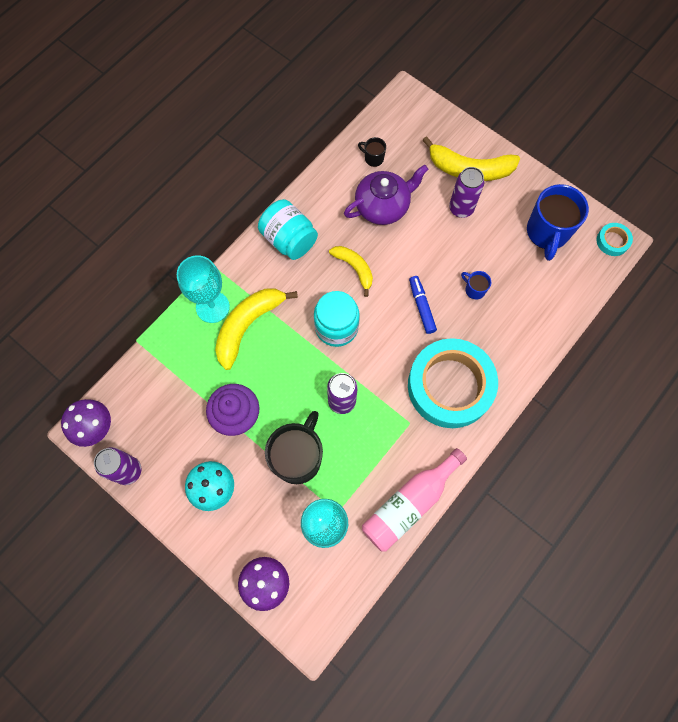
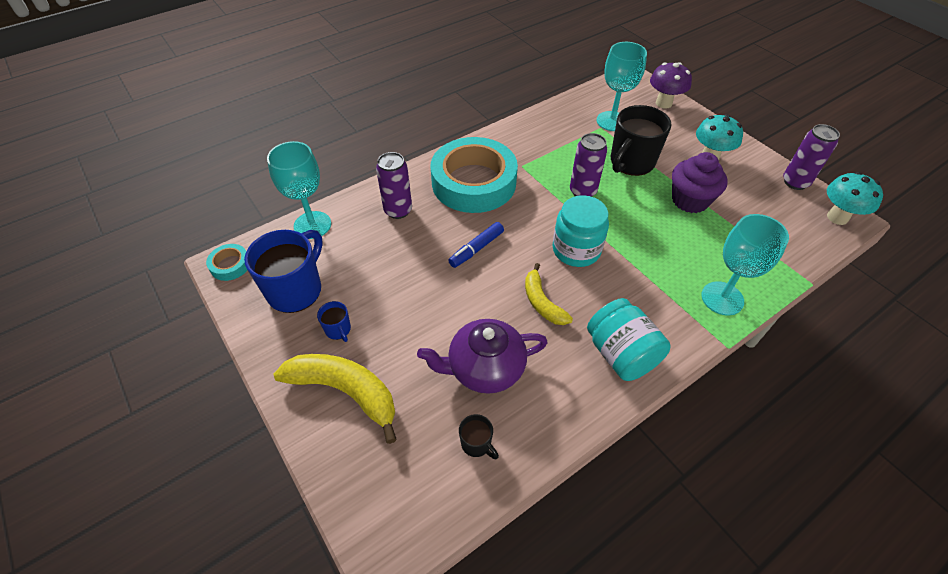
camera: 165 degrees left, 20 degrees down
(96, 428) = (837, 217): purple mushroom -> turquoise mushroom
(248, 326) = (678, 271): yellow banana -> none
(409, 503) = (539, 121): pink bottle -> none
(421, 306) = (476, 249): blue marker -> blue marker turned 45 degrees clockwise
(461, 208) = (383, 341): purple can -> purple can (398, 210)
(474, 289) = (411, 252): blue mug -> blue mug (338, 330)
(572, 296) = (312, 225): none -> turquoise goblet

